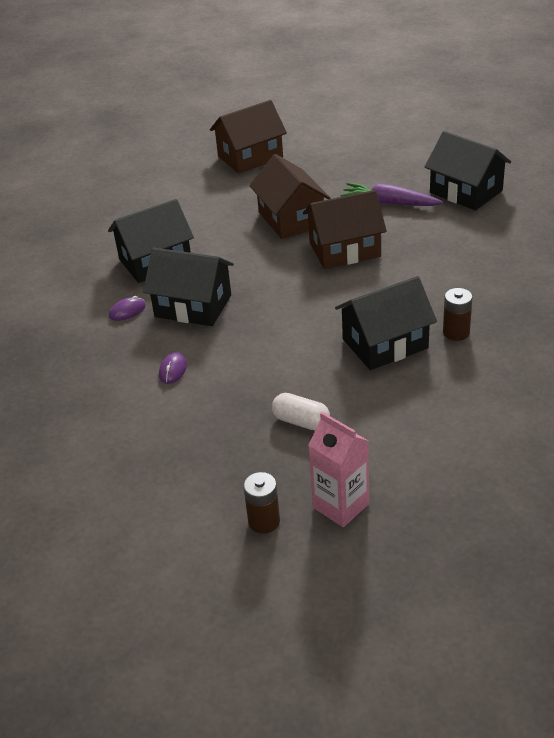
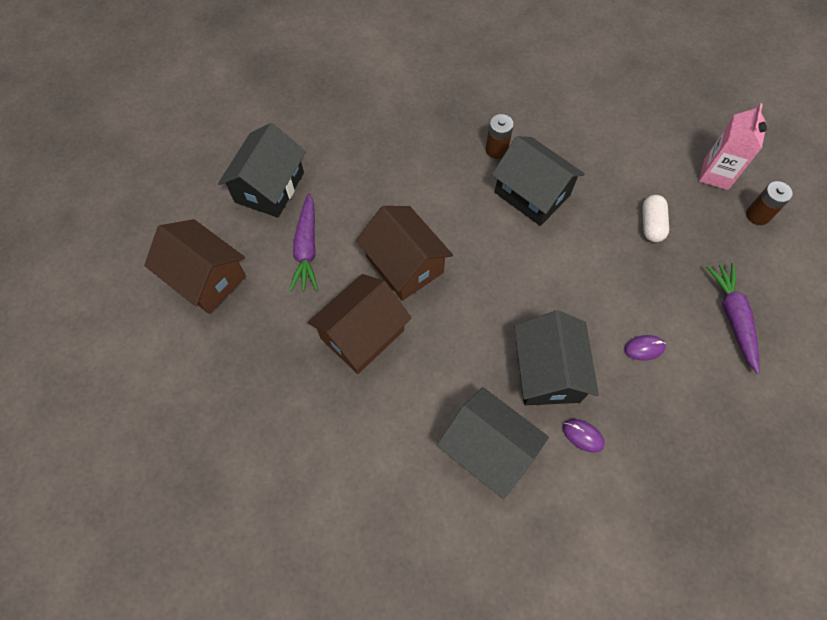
camera: 115 degrees left, 25 degrees up
(159, 444) = (733, 318): none -> purple carrot
(250, 157) = (229, 435): brown house -> brown house (206, 278)

